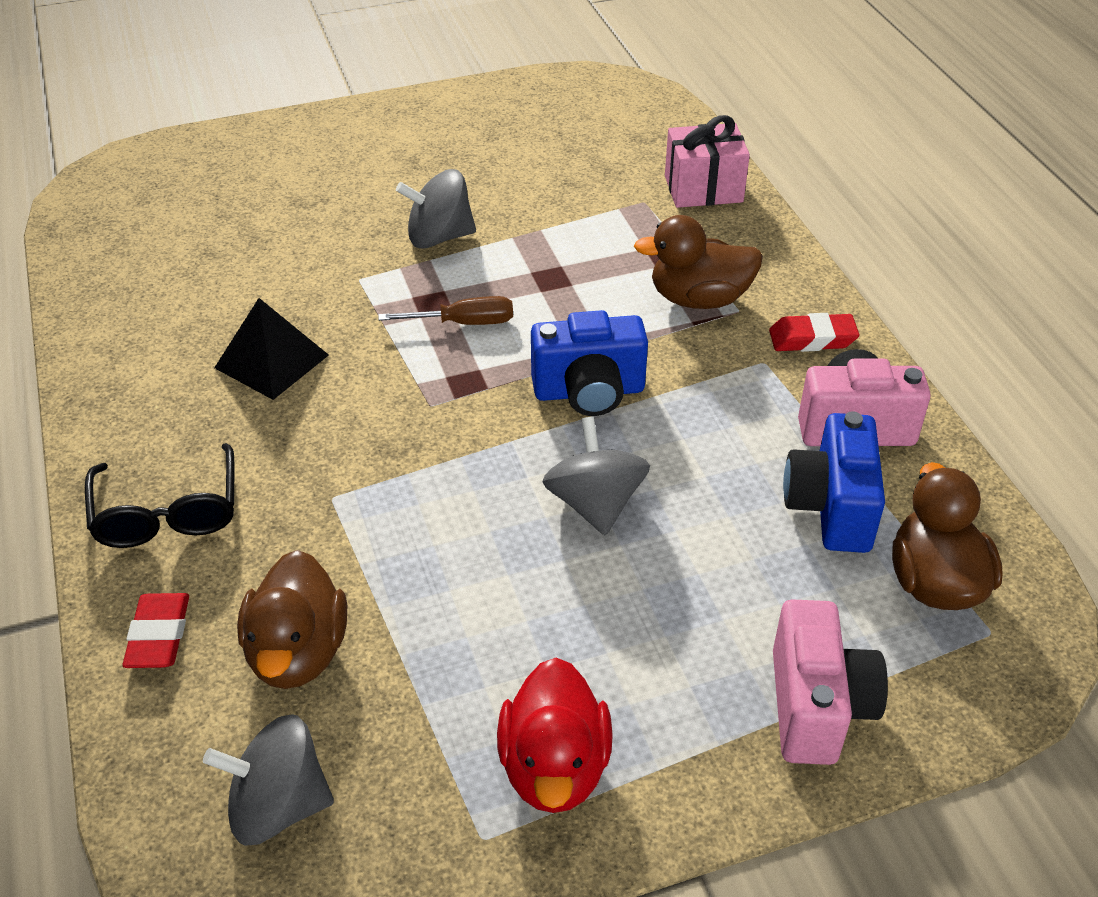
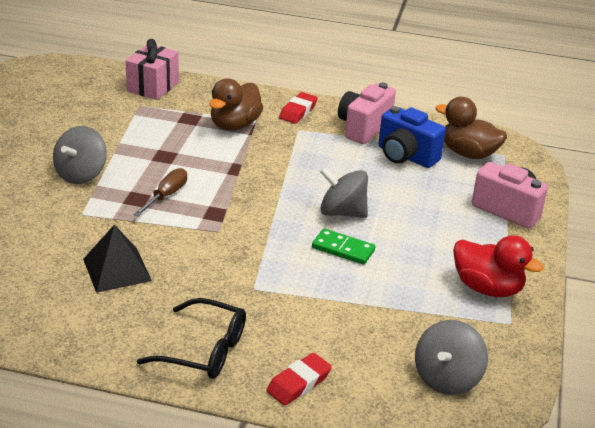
camera: 60 degrees left, 10 degrees down
(159, 635) = (298, 383): red eraser -> red eraser turned 75 degrees counterclockwise
(298, 652) = (354, 338): brown duck -> none
(502, 546) = (343, 249): none -> green domino
(589, 392) = (264, 182): blue camera -> none

